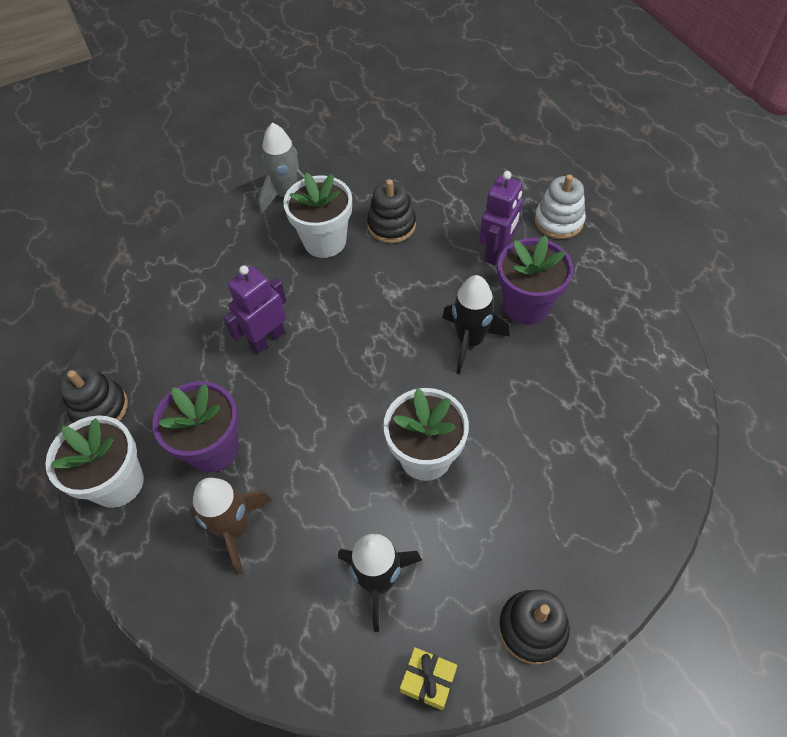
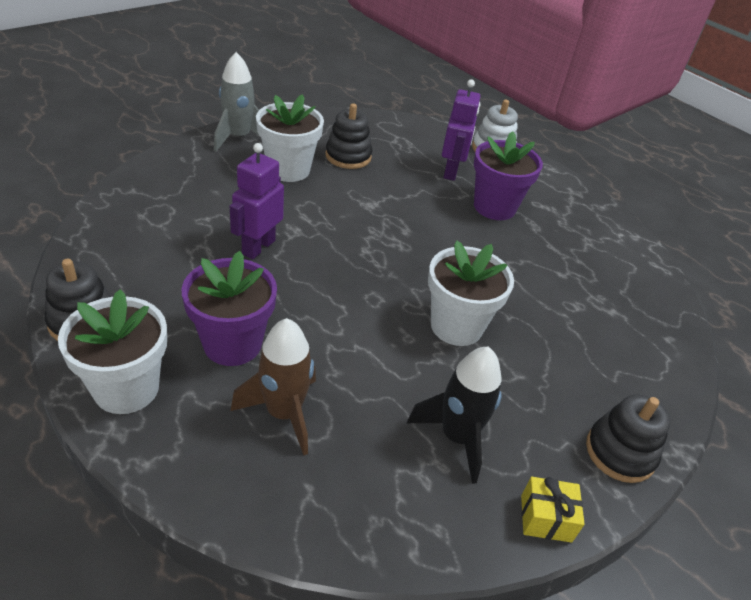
camera: 25 degrees left, 15 degrees down
(470, 341) = (457, 235): black rocket -> none

